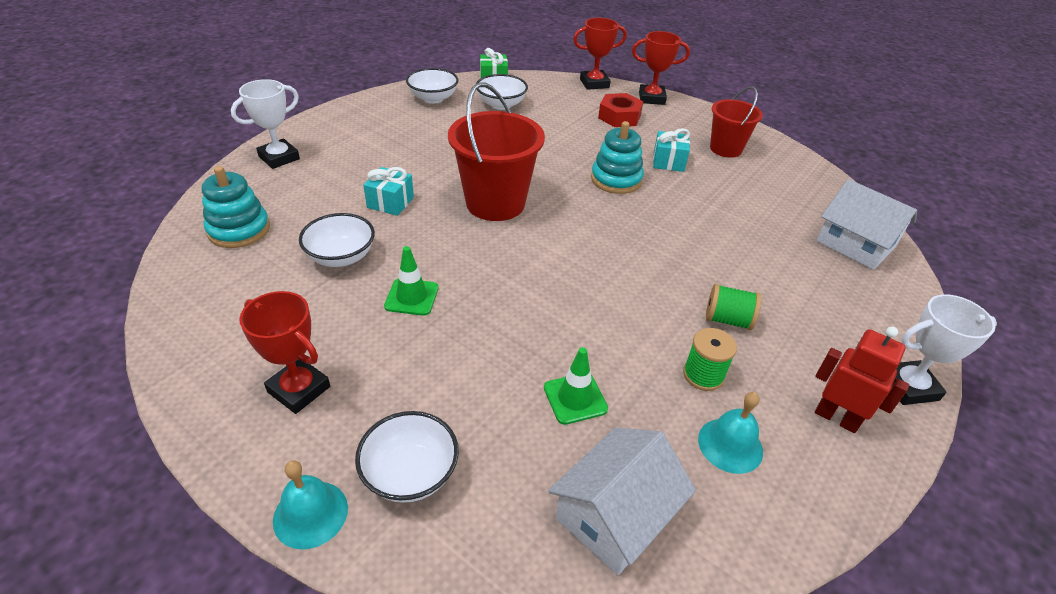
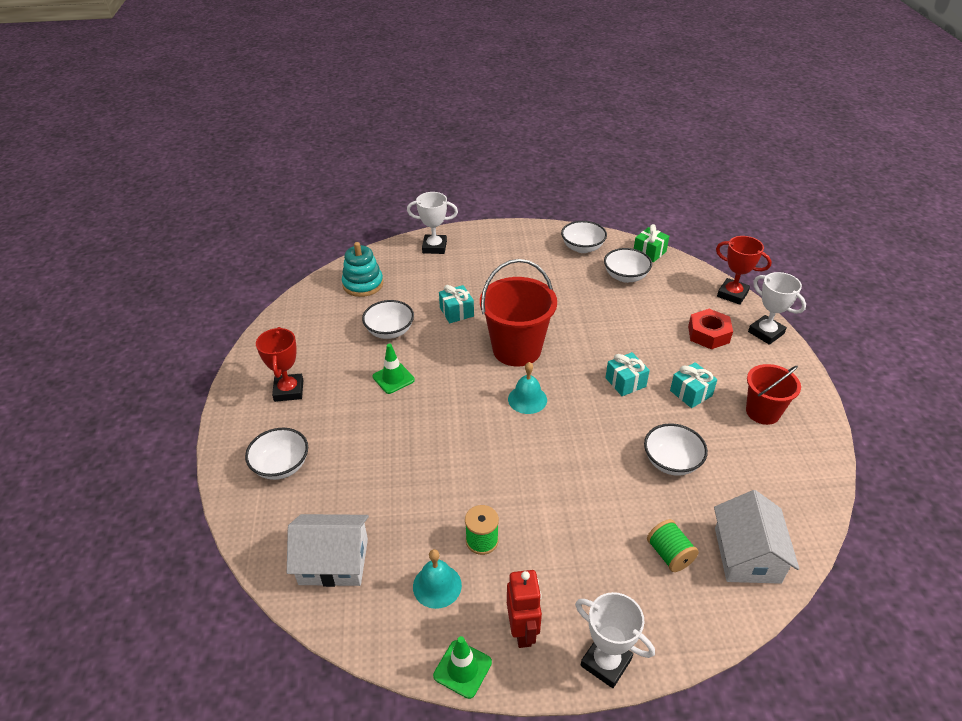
camera: 50 degrees right, 0 degrees up
(310, 514) = (229, 450): turquoise bell -> turquoise bell (527, 399)
(575, 398) = (396, 494): green traffic cone -> green traffic cone (462, 669)
(616, 179) = (625, 382): turquoise stacking toy -> turquoise gift
(651, 98) = (766, 333): red trophy -> white trophy
(727, 320) = (550, 525): green spool -> green spool (669, 554)
(728, 215) = (671, 462): none -> white bowl

